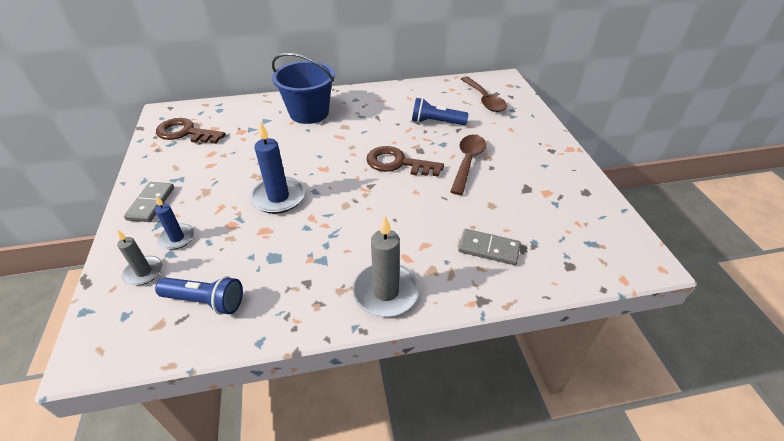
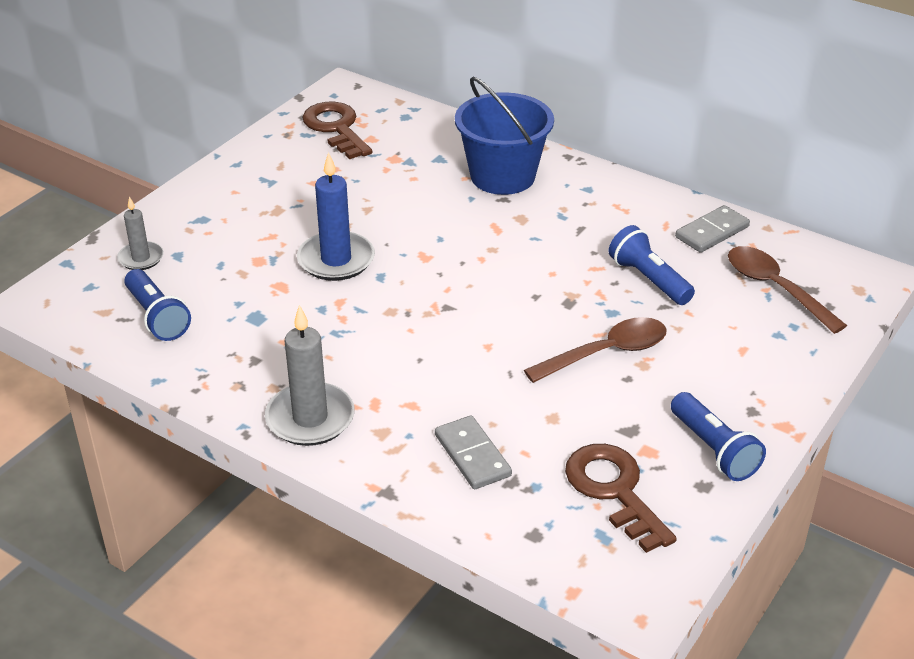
camera: 45 degrees right, 5 degrees down
(151, 203) = (216, 193): grey domino -> grey domino (712, 232)
(177, 238) = (199, 243): blue candle -> none
(398, 163) = (517, 301): brown key -> brown key (614, 491)
(484, 100) = (775, 288): brown spoon -> brown spoon turned 120 degrees clockwise
(565, 175) = (713, 450): none -> blue flashlight

